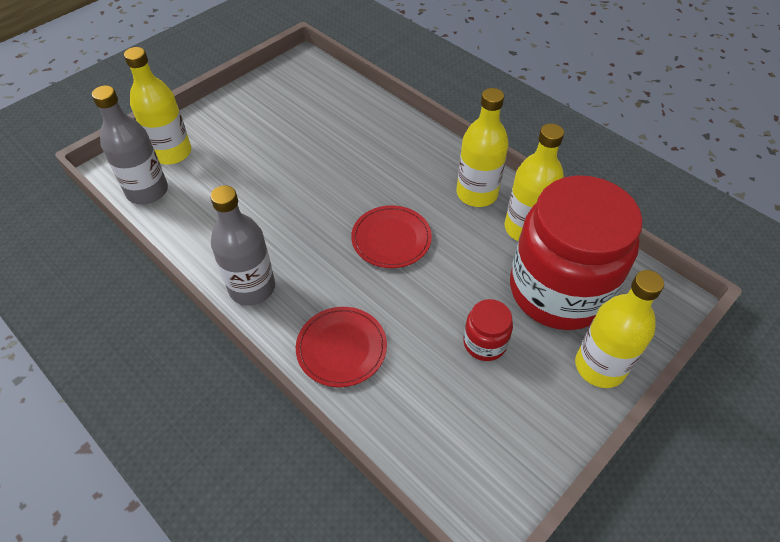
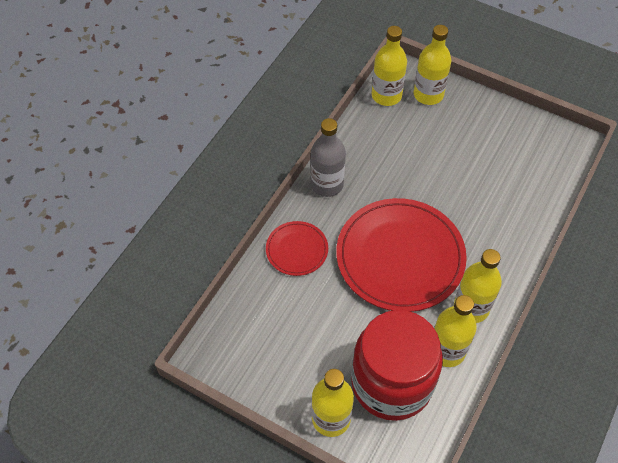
camera: 75 degrees right, 5 degrees up
(147, 191) = (386, 95): grey bottle -> yellow bottle
(391, 239) = (400, 257): red plate -> red plate, size x2.05
(484, 343) = (327, 337): red jar -> none

